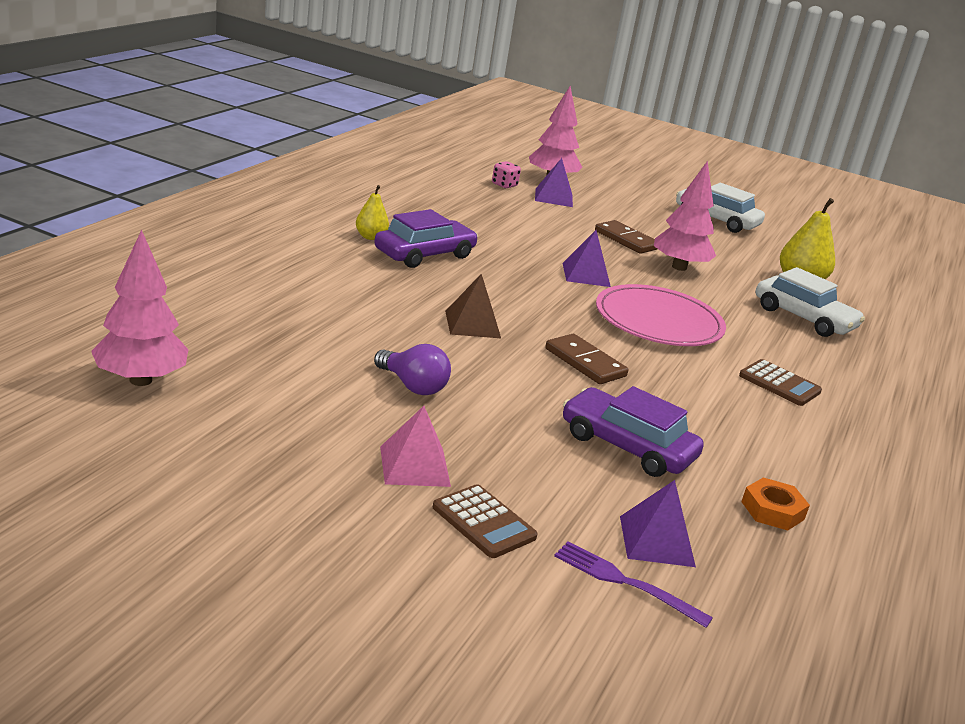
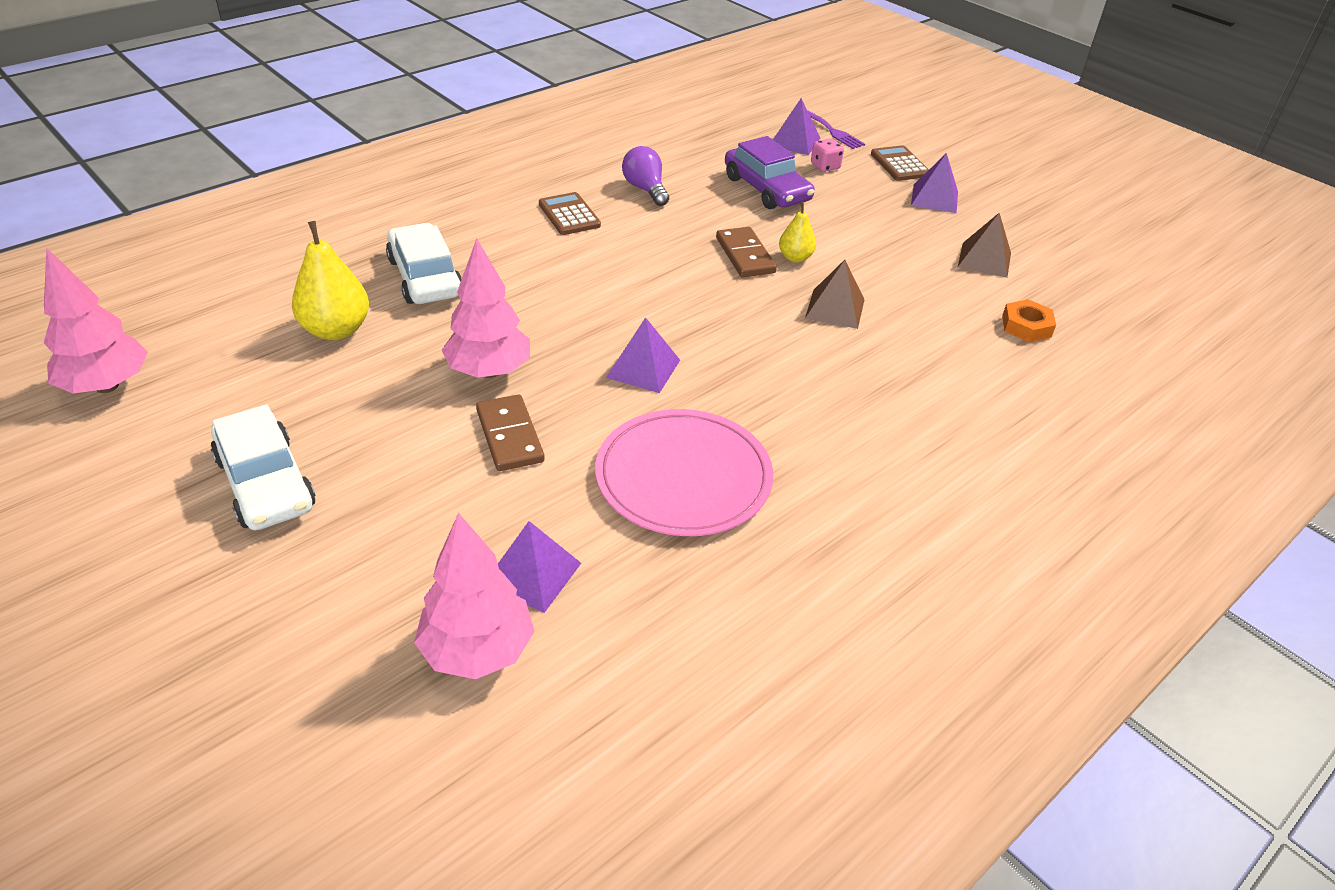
camera: 155 degrees left, 15 degrees up
(140, 380) = (1143, 283): pink tree -> pink tree (107, 386)
(335, 387) = (984, 259): none -> brown pyramid
(370, 237) = (914, 467): yellow pear -> yellow pear (795, 258)
(413, 386) = (918, 253): purple light bulb -> purple light bulb (645, 189)
(415, 466) = (934, 198): pink pyramid -> purple pyramid
(424, 254) = (847, 424): purple car -> none
(504, 185) = (605, 627): pink dice -> pink dice (825, 166)
(658, 321) = (618, 291): pink plate -> pink plate (683, 477)
(772, 510) = (698, 143): orange nut -> orange nut (1026, 326)

